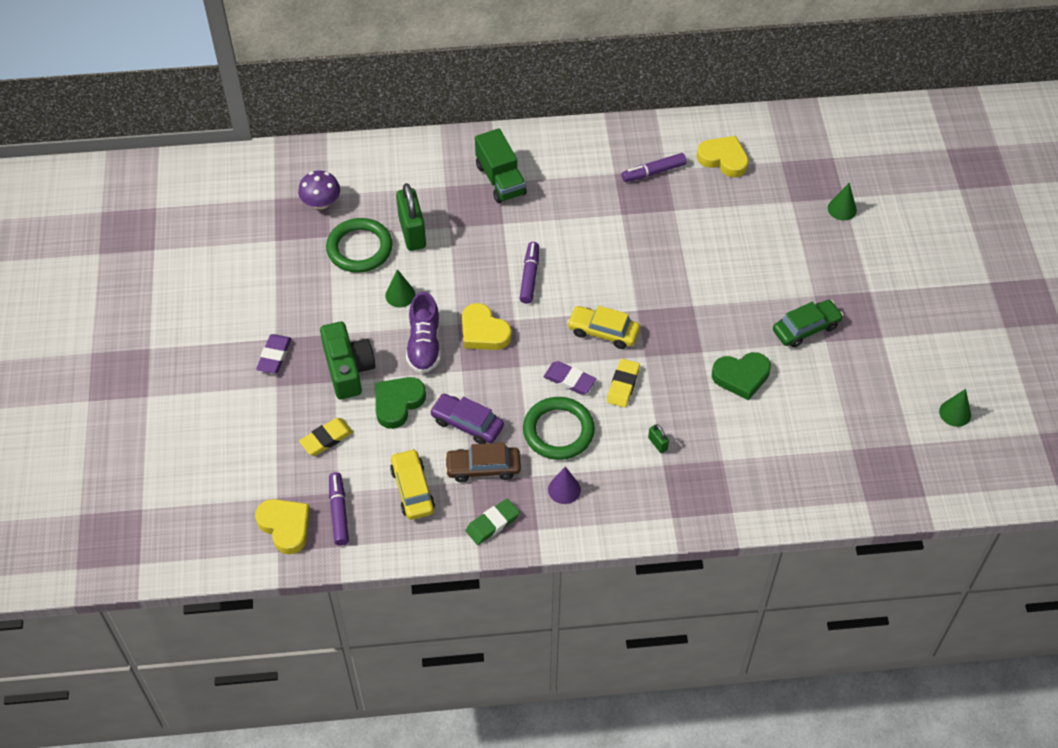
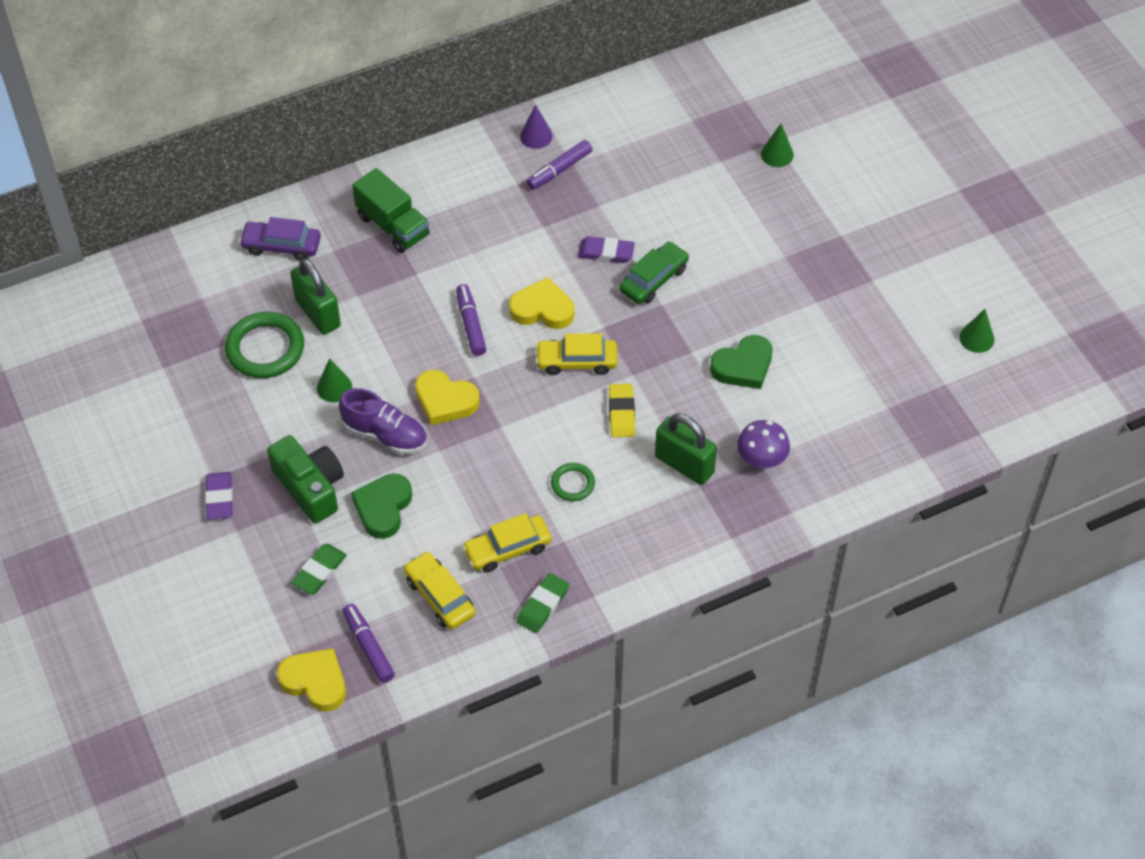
camera: 20 degrees left, 0 degrees up
(321, 203) = (198, 309): purple mushroom -> purple mushroom (761, 458)
(326, 438) = (319, 571): yellow eraser -> green eraser
(424, 345) = (385, 435): purple shoe -> purple shoe turned 45 degrees counterclockwise
(467, 424) = (470, 506): purple car -> purple car (281, 246)
(483, 468) = (507, 549): brown car -> yellow car
(558, 431) = (572, 484): green ring -> green ring, size x0.54
(564, 489) = (605, 544): purple cone -> purple cone (536, 136)
(569, 380) = (562, 425): purple eraser -> purple eraser (606, 252)
(657, 444) = (684, 465): green padlock -> green padlock, size x2.30
(723, 159) = (629, 134): yellow heart -> yellow heart (542, 309)
(806, 328) = (790, 294): green car -> green car (654, 279)

